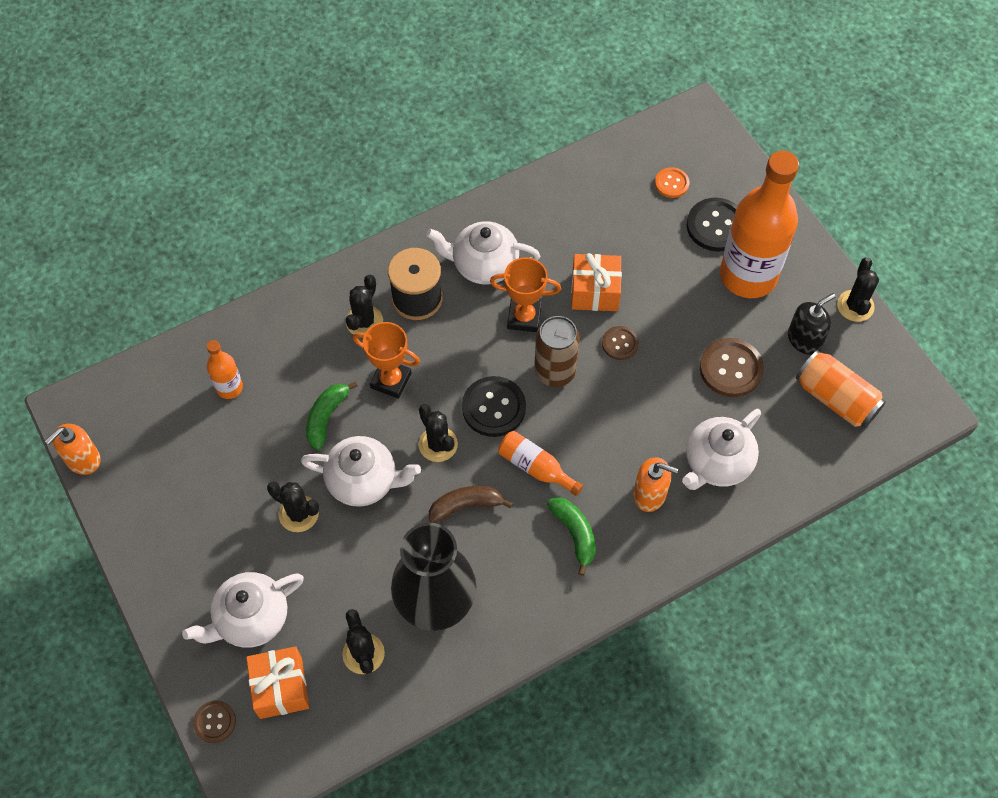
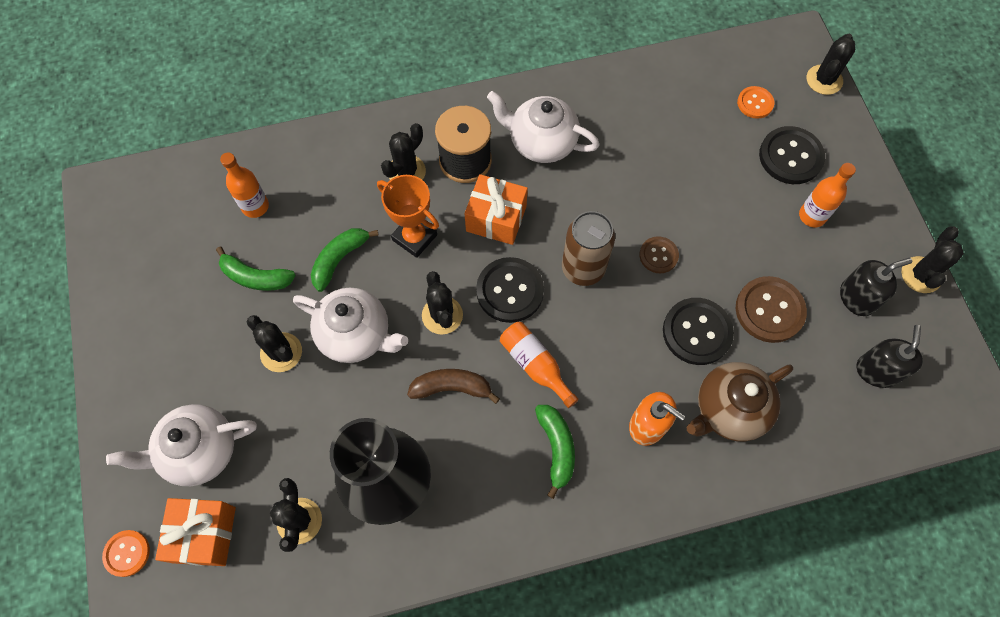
camera: 15 degrees right, 5 degrees up
(83, 459) = (93, 243): orange soap dispenser -> none
(215, 722) = (127, 553): brown button -> orange button
(251, 452) = (255, 277): none -> green banana
(524, 317) = (567, 205): orange trophy -> none
(595, 291) = (646, 195): orange gift -> orange gift (496, 218)
(672, 403) = (697, 332): none -> black button
(717, 463) = (729, 409): white teapot -> brown teapot
(729, 147) = (824, 80): none -> black cactus
(748, 276) = (812, 216): orange bottle -> orange bottle, size x0.45
(836, 398) = (876, 371): orange can -> black soap dispenser

